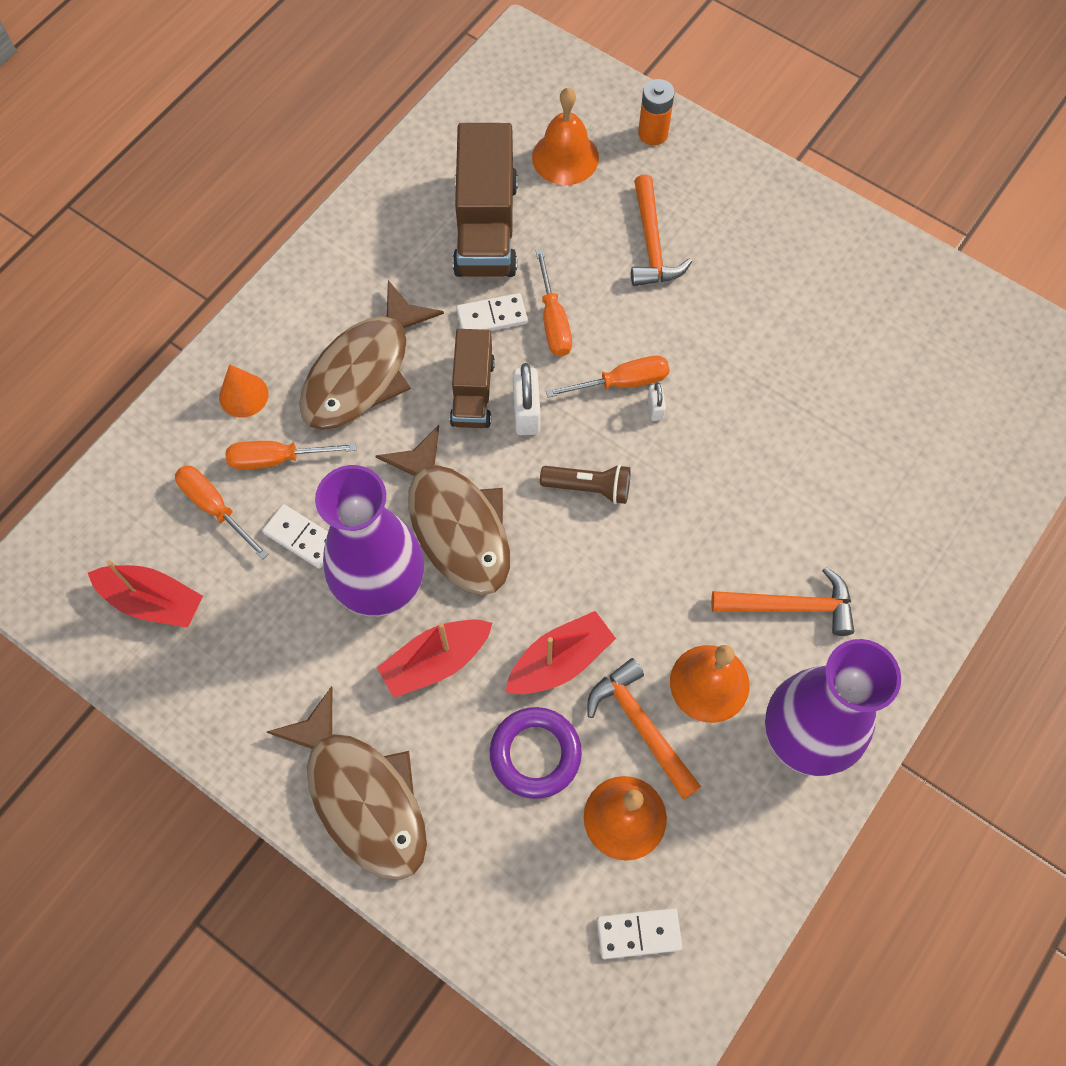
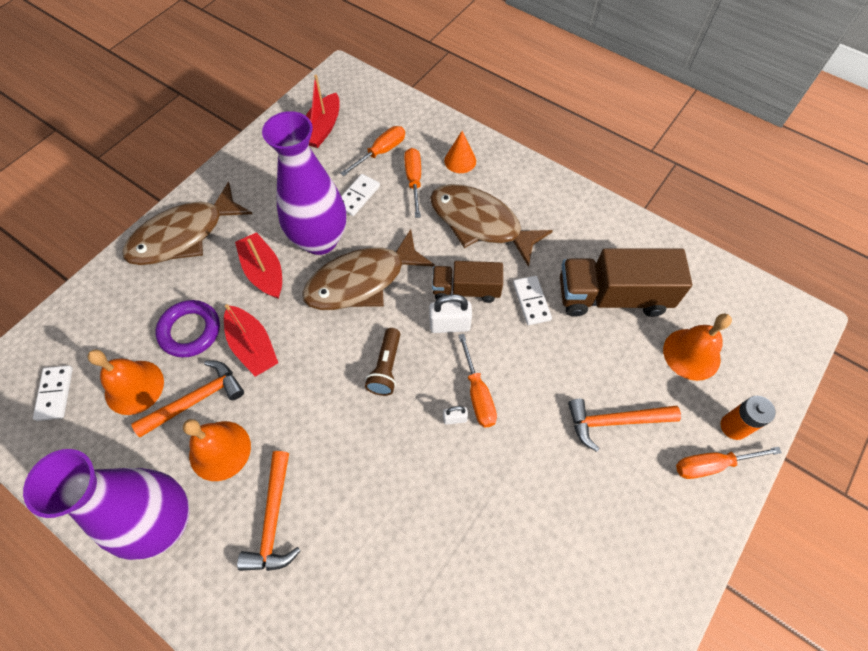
camera: 90 degrees right, 5 degrees down
(553, 320) = (531, 344): orange screwdriver -> orange screwdriver (711, 465)

